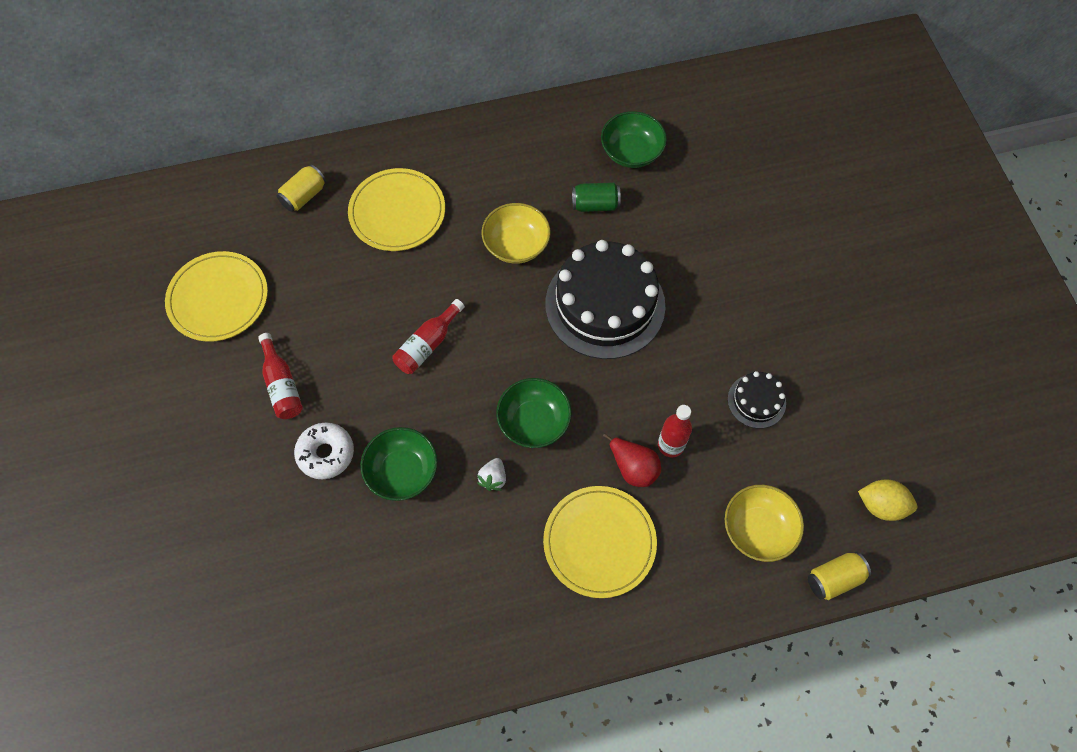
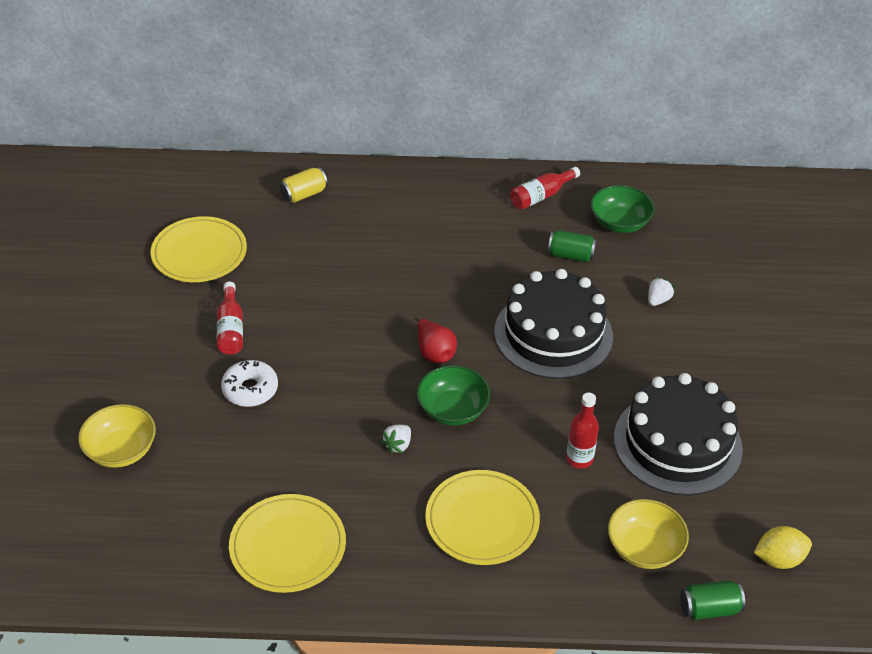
camera: 15 degrees right, 20 degrees down
(397, 212) = (383, 223): yellow plate -> yellow plate (288, 546)
(402, 471) = (315, 419): green bowl -> none
(428, 344) = (374, 328): red bottle -> red bottle (541, 196)
(516, 245) = (485, 270): yellow bowl -> yellow bowl (121, 450)
(633, 468) = (536, 468): red pear -> red pear (434, 352)
(693, 237) = (658, 300): none -> white strawberry
(756, 401) = (677, 443): black cake -> black cake, size x2.15
(834, 579) = (709, 609): yellow can -> green can
(881, 505) = (779, 559): yellow lemon -> yellow lemon turned 45 degrees counterclockwise

